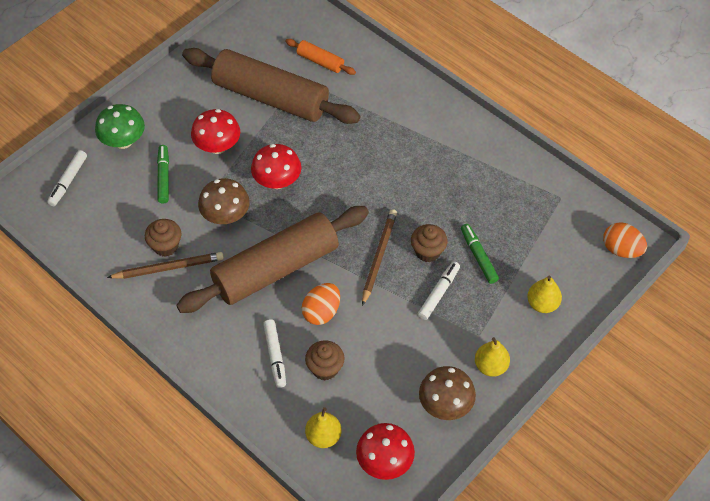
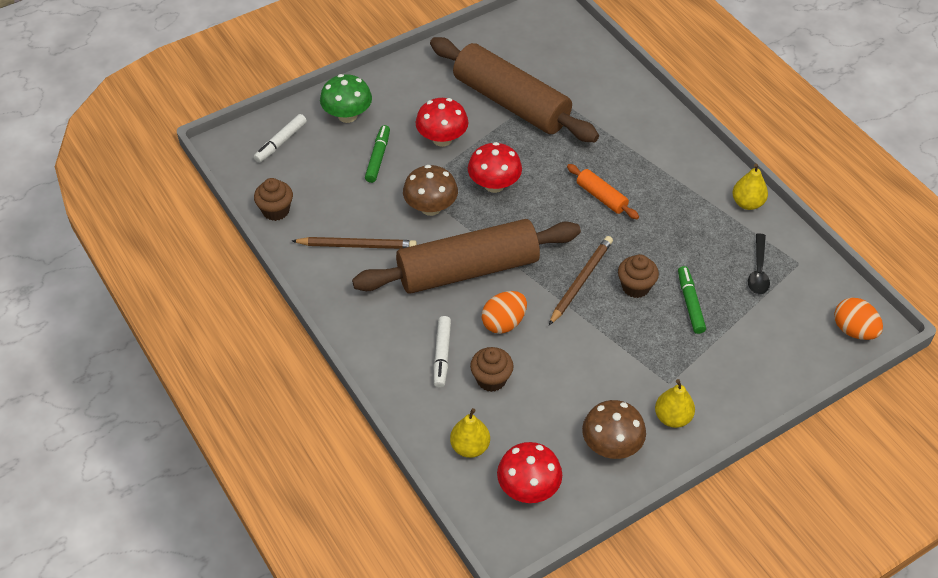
camera: 15 degrees right, 5 degrees down
(165, 246) = (360, 224): brown cupcake -> brown cupcake (276, 210)
(320, 61) = (573, 78): orange rolling pin -> orange rolling pin (601, 197)
(439, 293) = (636, 331): white marker -> none
(528, 212) = (758, 271): none -> black spoon
(542, 304) = (748, 367): yellow pear -> yellow pear (747, 203)

